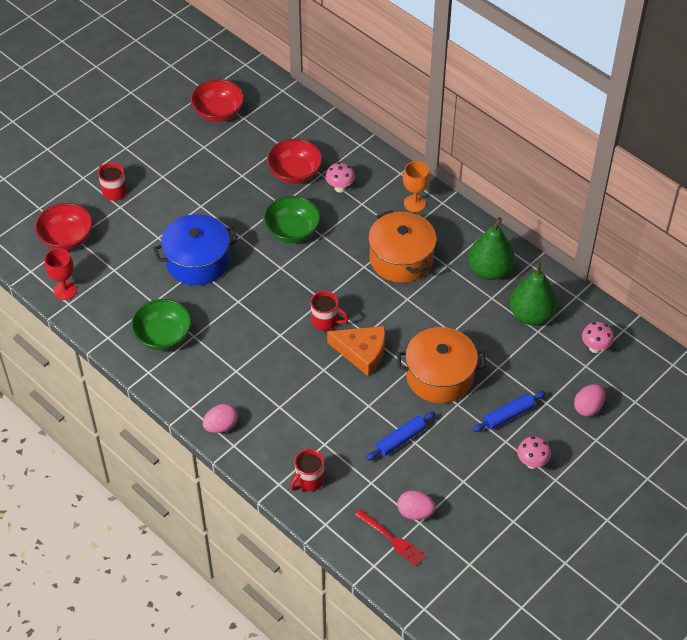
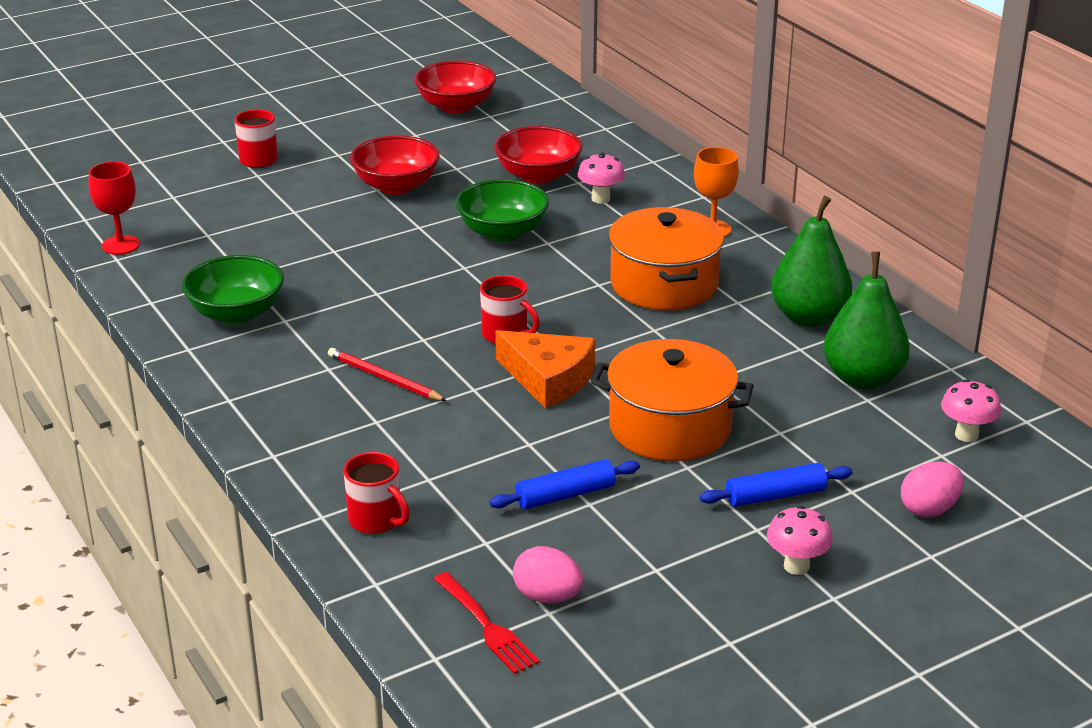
camera: 15 degrees right, 20 degrees down
(66, 238) = (159, 195): red bowl -> red bowl (396, 186)
(197, 261) = (339, 243): blue pot -> none
(221, 426) = (266, 429): pink egg -> none
(270, 372) = (384, 378): none -> red pencil
(308, 480) = (376, 520): red mug -> red mug turned 105 degrees counterclockwise

